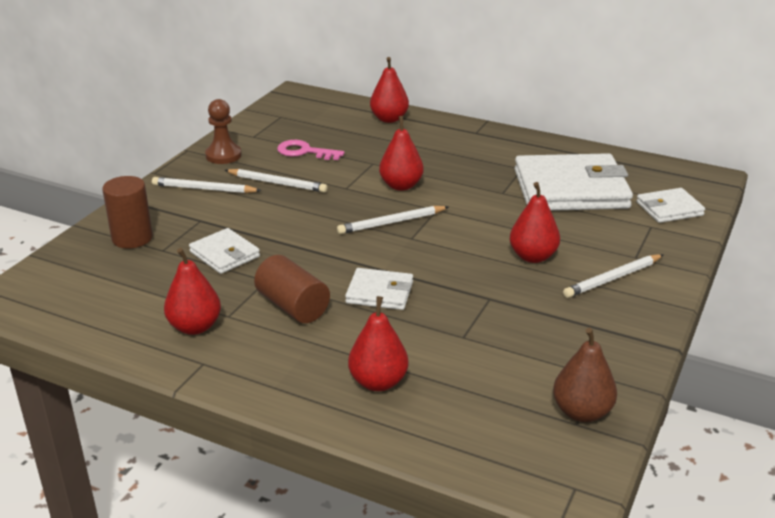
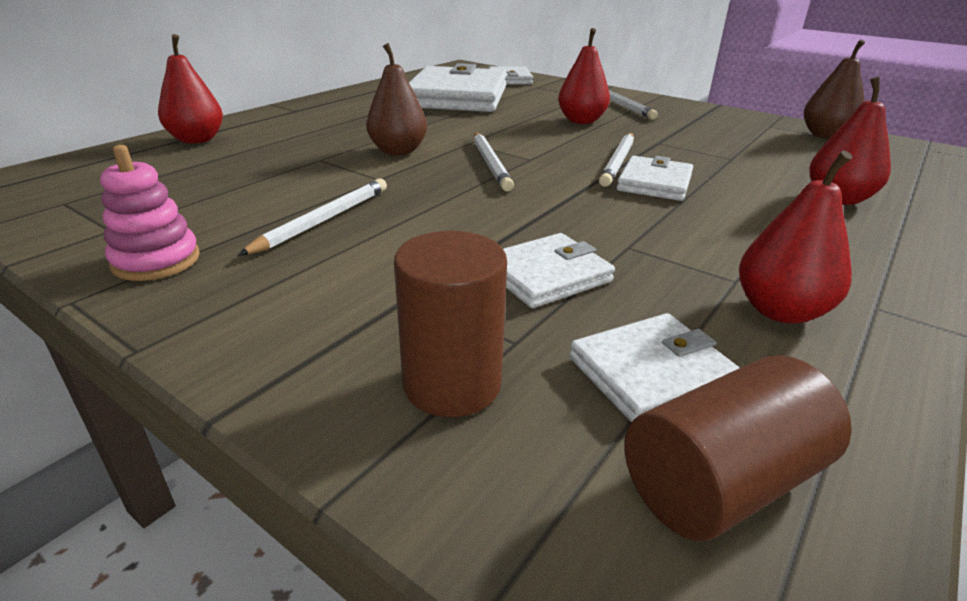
camera: 80 degrees left, 0 degrees up
(139, 284) = (651, 372): none -> white wallet
(204, 189) = (284, 287): white pencil -> white pencil (617, 162)
(223, 155) = (156, 261): brown pawn -> pink stacking toy
(292, 306) = (697, 232): brown cylinder -> brown cylinder (721, 482)
(304, 152) = (232, 194): pink key -> none
(401, 186) = (398, 151): red pear -> brown pear

